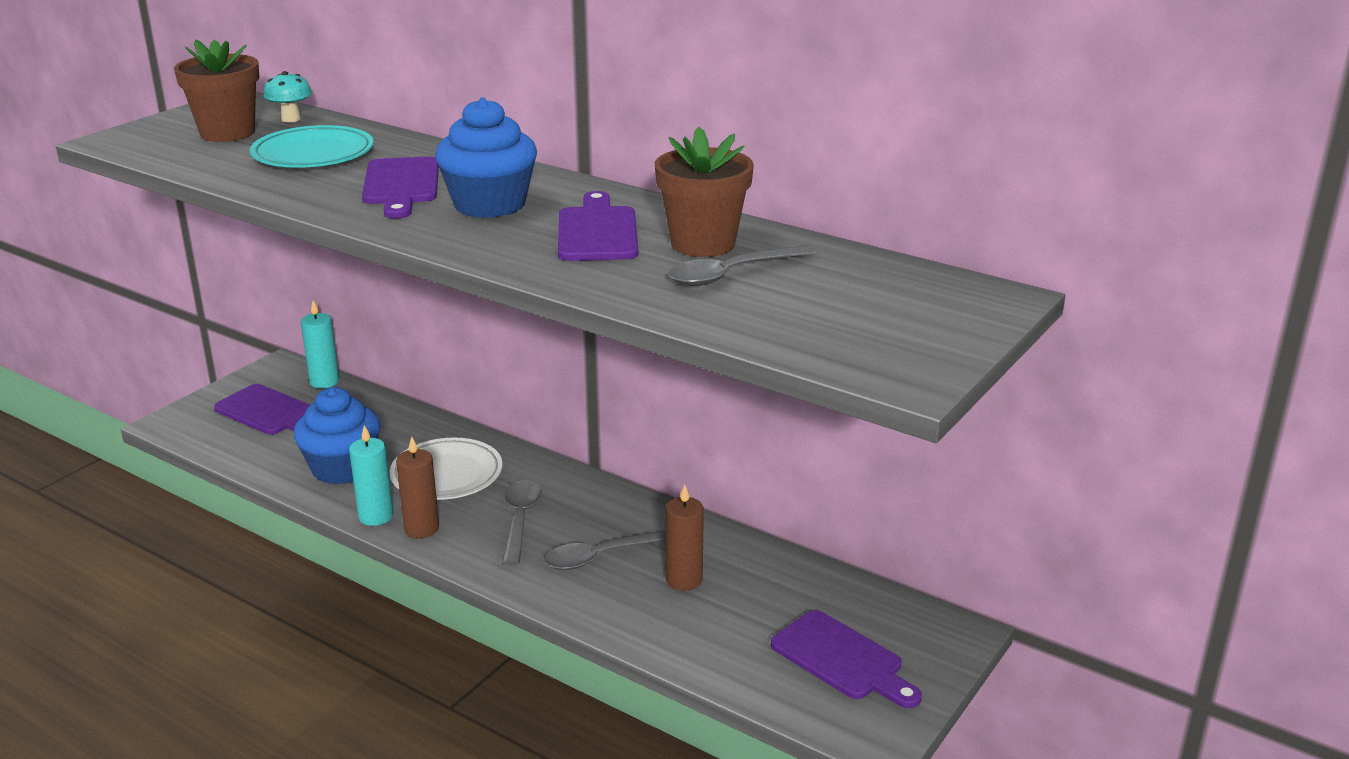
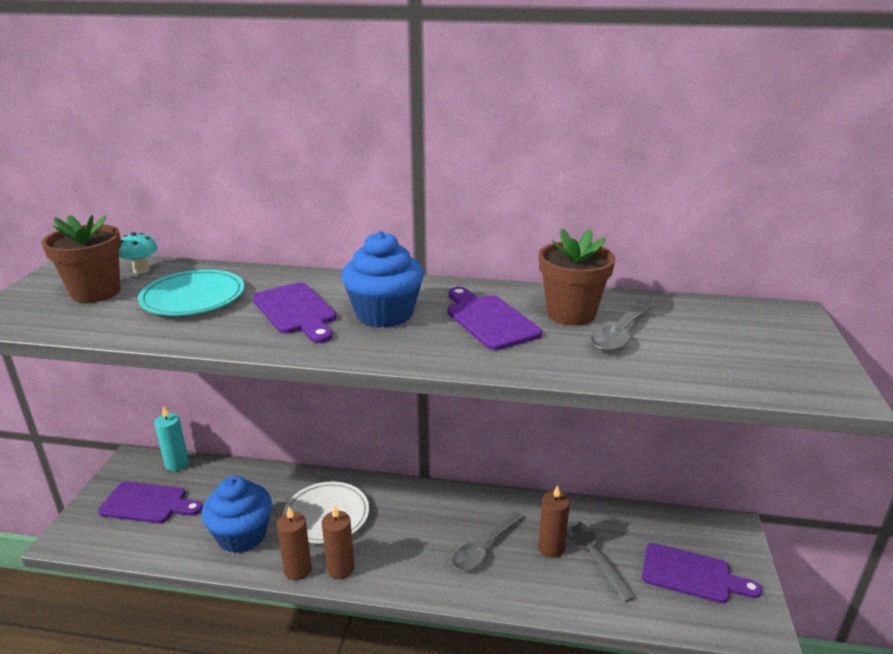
camera: 25 degrees left, 0 degrees up
(376, 516) = (298, 570): turquoise candle -> brown candle
(520, 520) = (407, 537): grey spoon -> grey spoon (593, 557)

